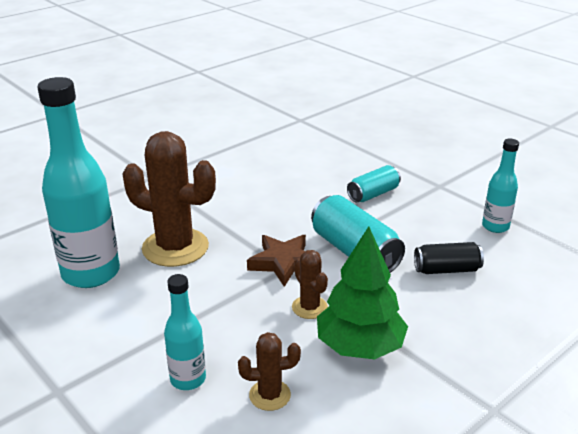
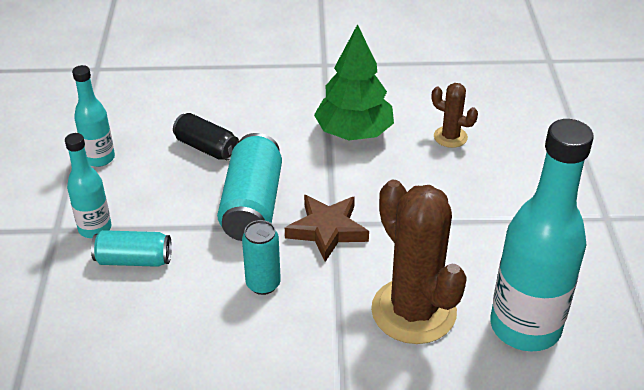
camera: 140 degrees left, 10 degrees up
(188, 379) = (499, 175): turquoise bottle -> turquoise bottle (95, 228)
(284, 218) = (263, 284): none -> turquoise can
(309, 307) = (354, 178): brown cactus -> none

